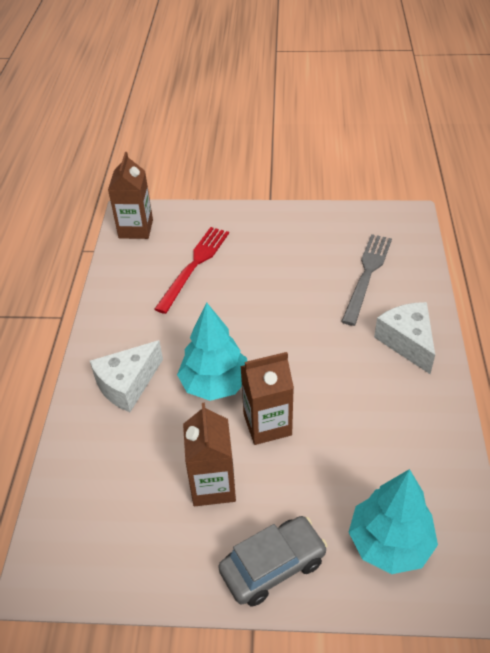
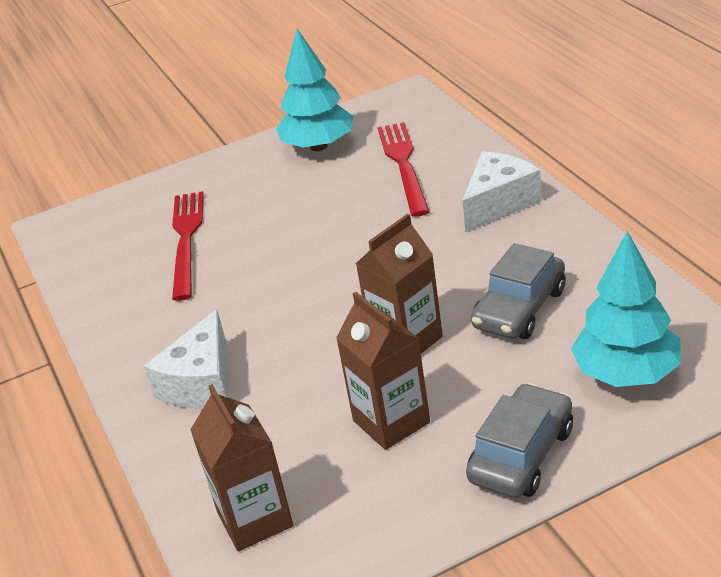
camera: 25 degrees left, 10 degrees down
(136, 229) = (75, 237): brown carton -> brown carton (255, 519)
(215, 384) = (311, 334): turquoise tree -> turquoise tree (318, 146)
(357, 442) = (519, 309): none -> grey car
(367, 275) = (403, 165): grey fork -> red fork
(407, 342) = (499, 203): white cheese -> white cheese turned 90 degrees clockwise

